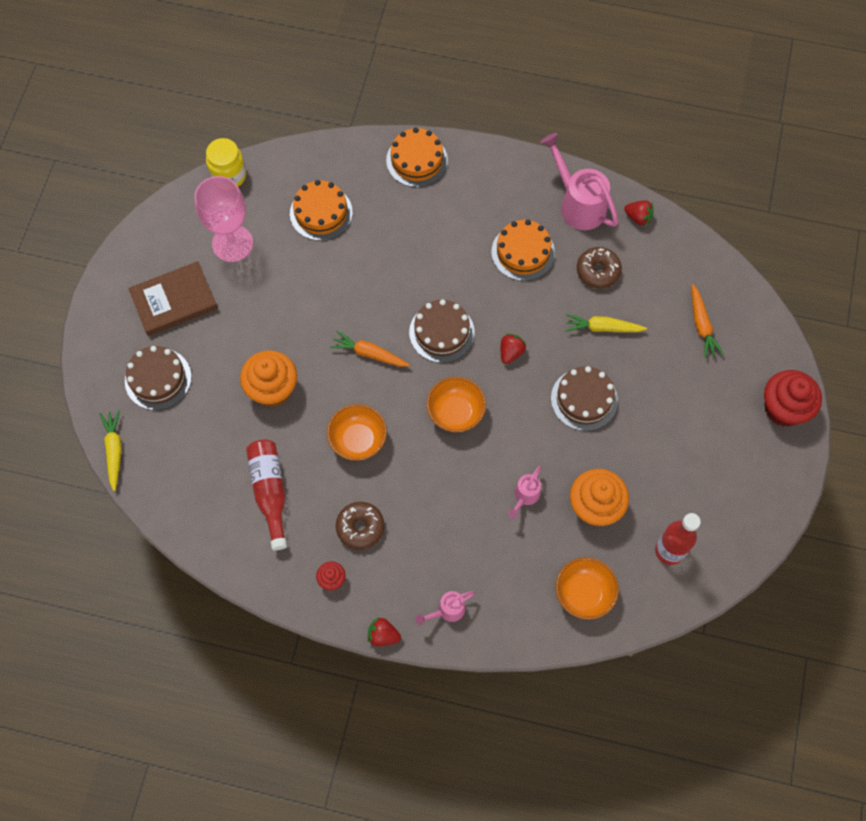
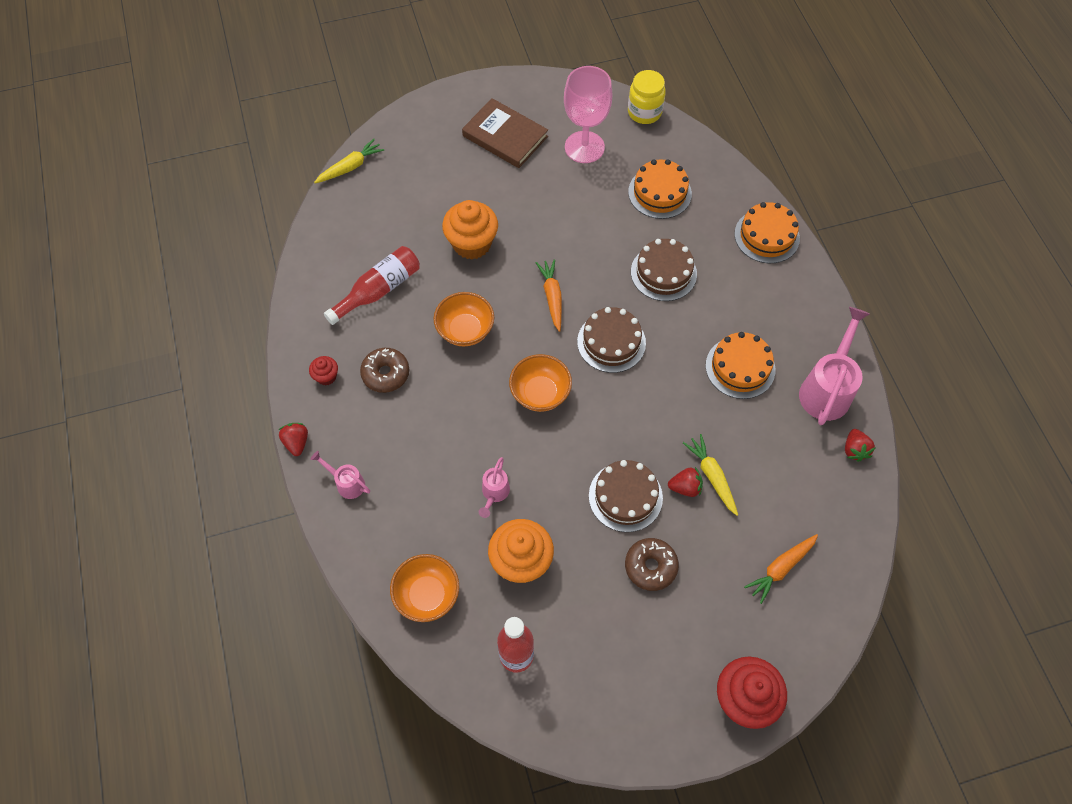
camera: 60 degrees right, 5 degrees down
(158, 379) = (430, 162): brown cake -> brown cake (663, 273)
(511, 352) = (630, 409): red strawberry -> red strawberry (685, 487)
(525, 496) = (494, 493): pink watering can -> pink watering can turned 75 degrees counterclockwise
(598, 271) = (769, 442): brown donut -> brown donut (650, 566)

